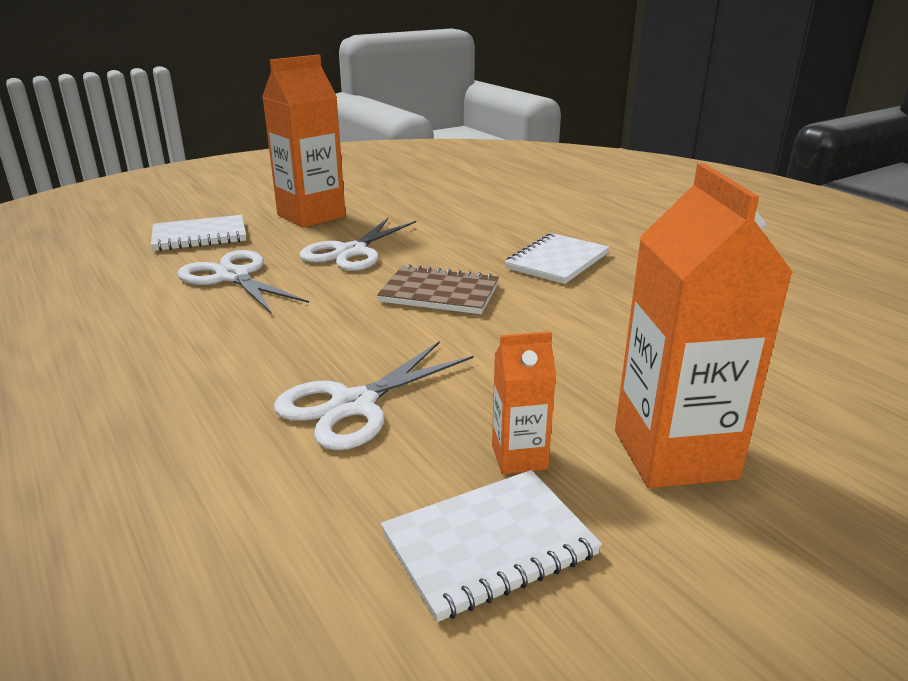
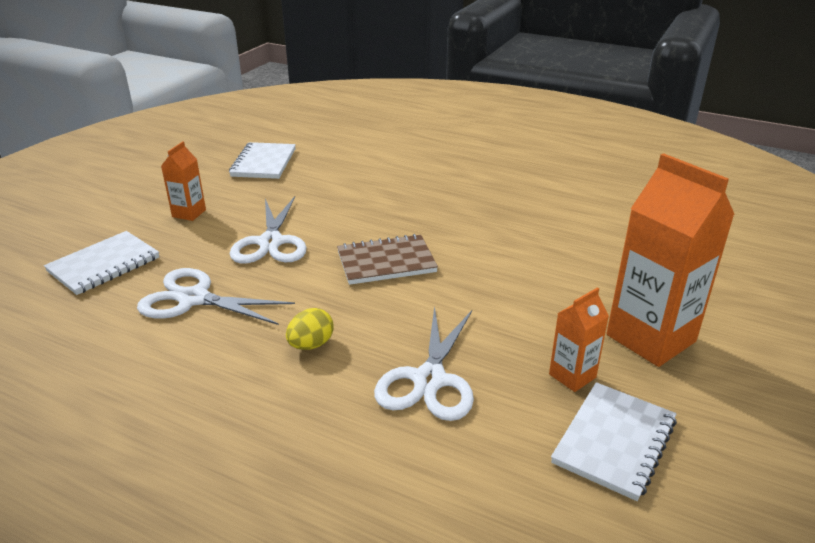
camera: 30 degrees left, 5 degrees up
(282, 339) = (311, 345): none -> yellow egg
(311, 216) = (189, 213): orange carton -> orange carton, size x0.50
(557, 261) = (440, 206): white notebook -> white notebook (263, 163)

